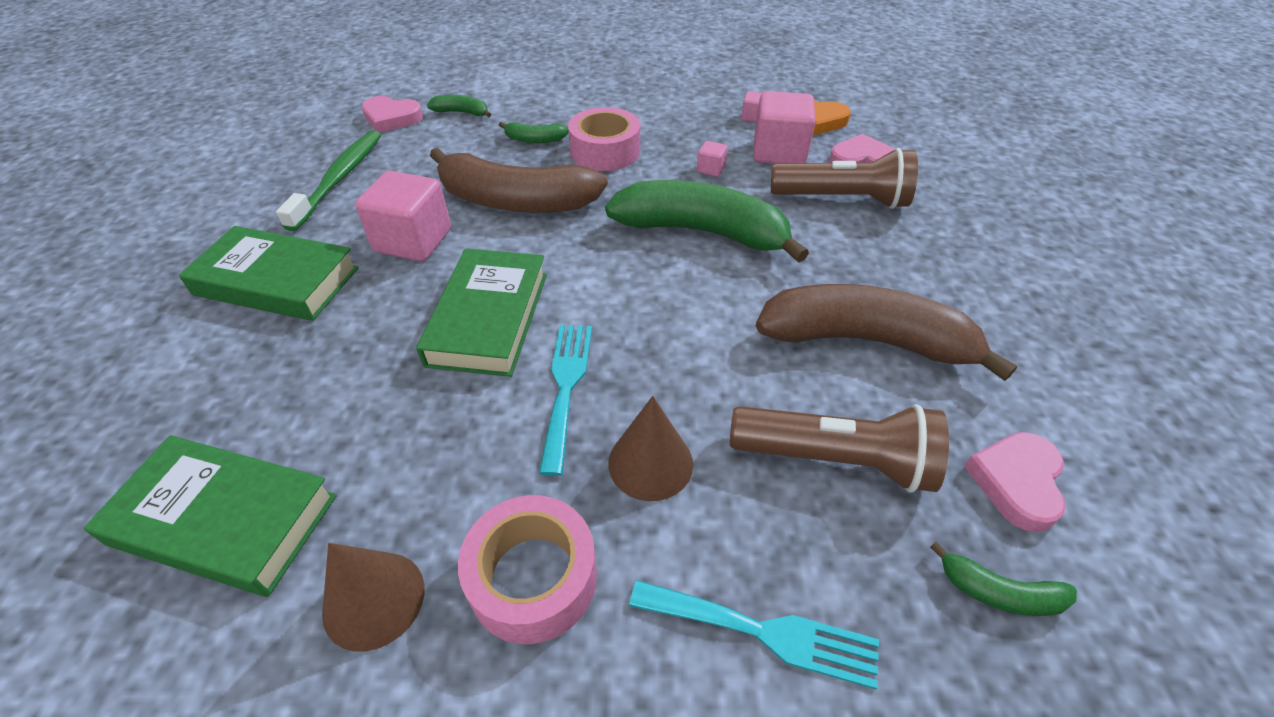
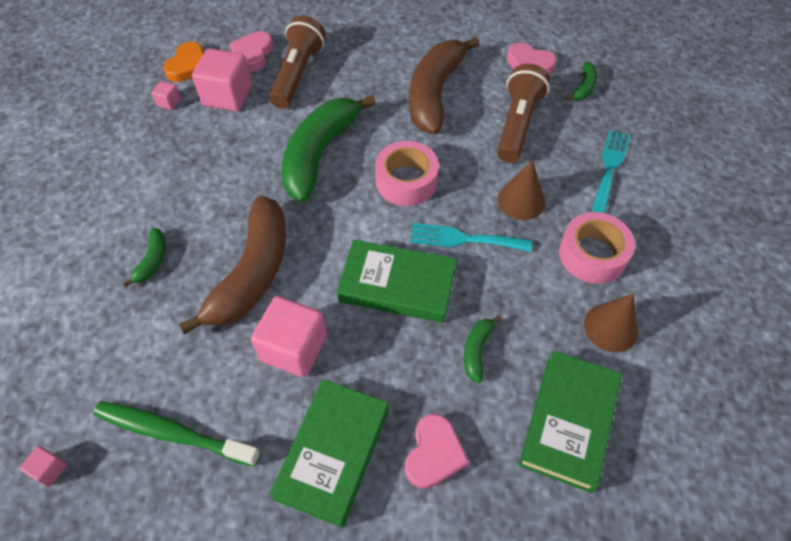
camera: 85 degrees left, 10 degrees up
(391, 118) = (57, 400): pink heart -> pink heart (434, 454)
(462, 112) = (72, 328): green banana -> green banana (477, 350)
(605, 151) = (191, 207): pink tape -> pink tape (406, 181)
(711, 169) = (240, 139): pink cube -> pink cube (50, 469)

